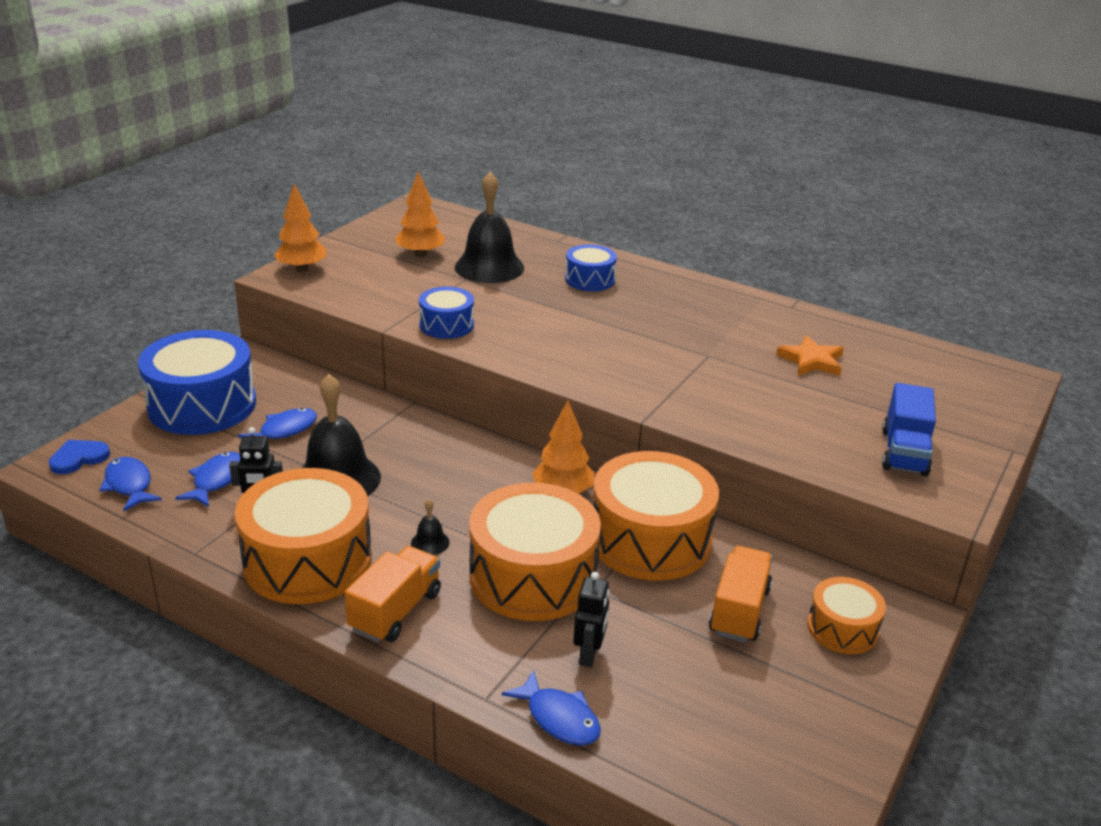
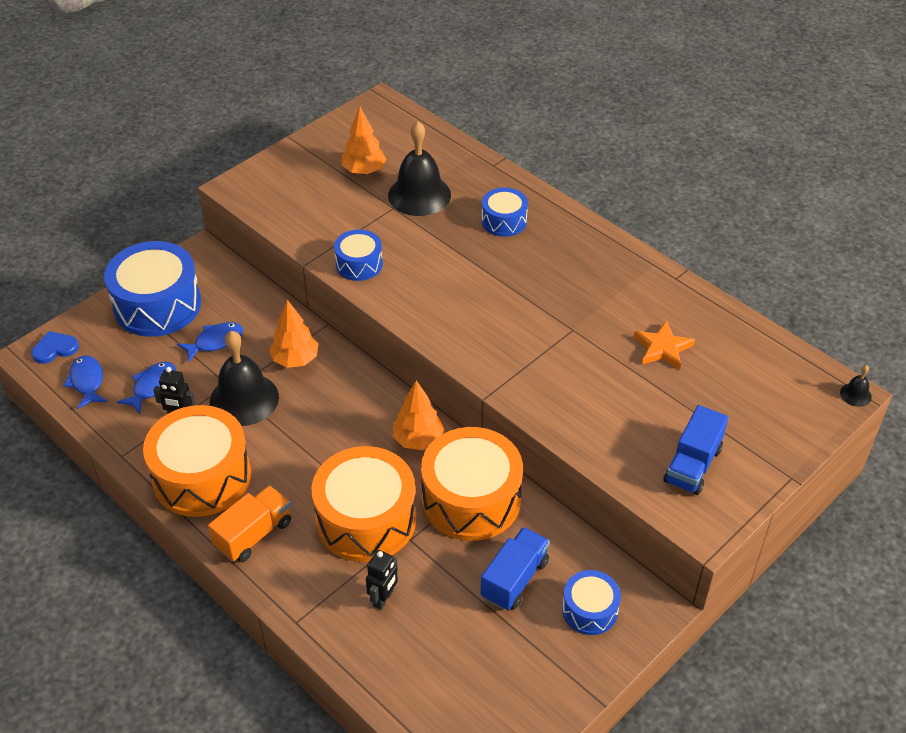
camera: 15 degrees right, 15 degrees up
(302, 269) = (257, 179): orange tree -> orange tree (295, 360)
(430, 542) = (297, 474): black bell -> black bell (855, 394)
(559, 718) = (342, 648): blue fish -> none
(739, 611) = (514, 579): orange truck -> blue truck
(842, 628) = (589, 610): orange drum -> blue drum

